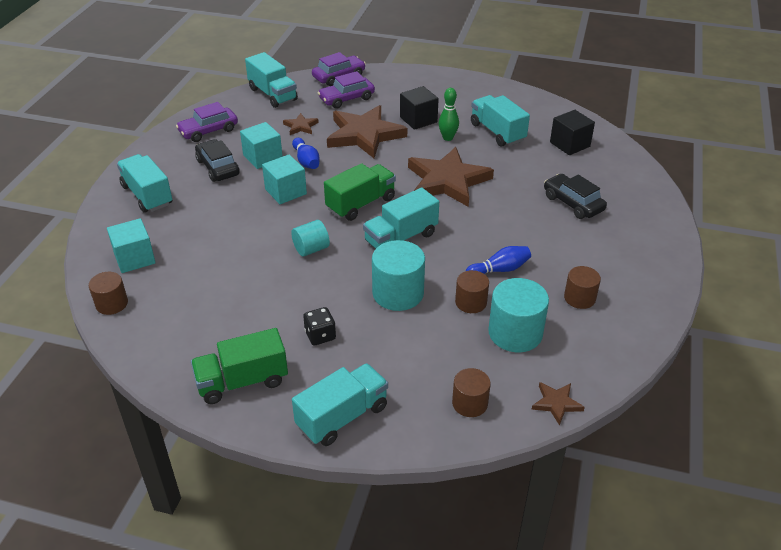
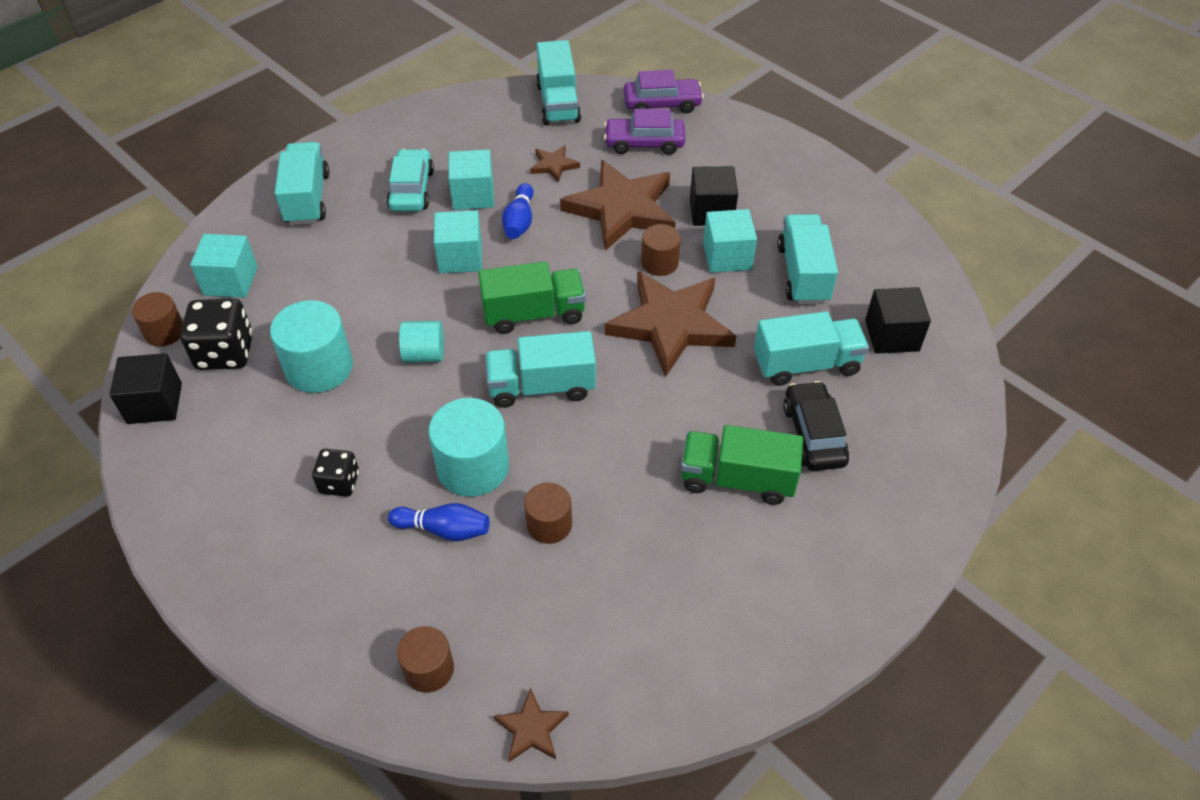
camera: 30 degrees right, 10 degrees up
(144, 346) = (154, 403): none -> black cube
(170, 298) = (225, 352): none -> black dice
(208, 131) = (442, 131): purple car -> none
(218, 167) = (411, 189): black car -> turquoise car
(242, 381) = (212, 502): green truck -> green truck (737, 479)
(342, 417) = (276, 607): turquoise truck -> turquoise truck (806, 364)
(448, 138) = (727, 256): green bowling pin -> turquoise cube
(499, 270) = (625, 493): blue bowling pin -> blue bowling pin (444, 529)
(515, 333) = (566, 598): turquoise cylinder -> turquoise cylinder (319, 367)
(579, 298) = (695, 588): brown cylinder -> brown cylinder (659, 263)

